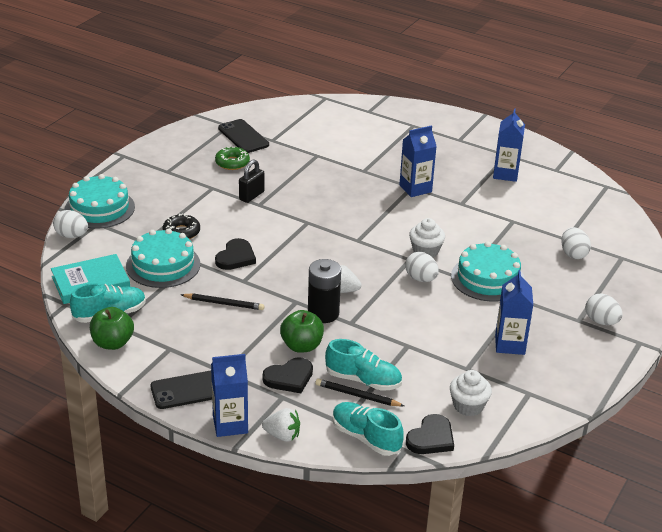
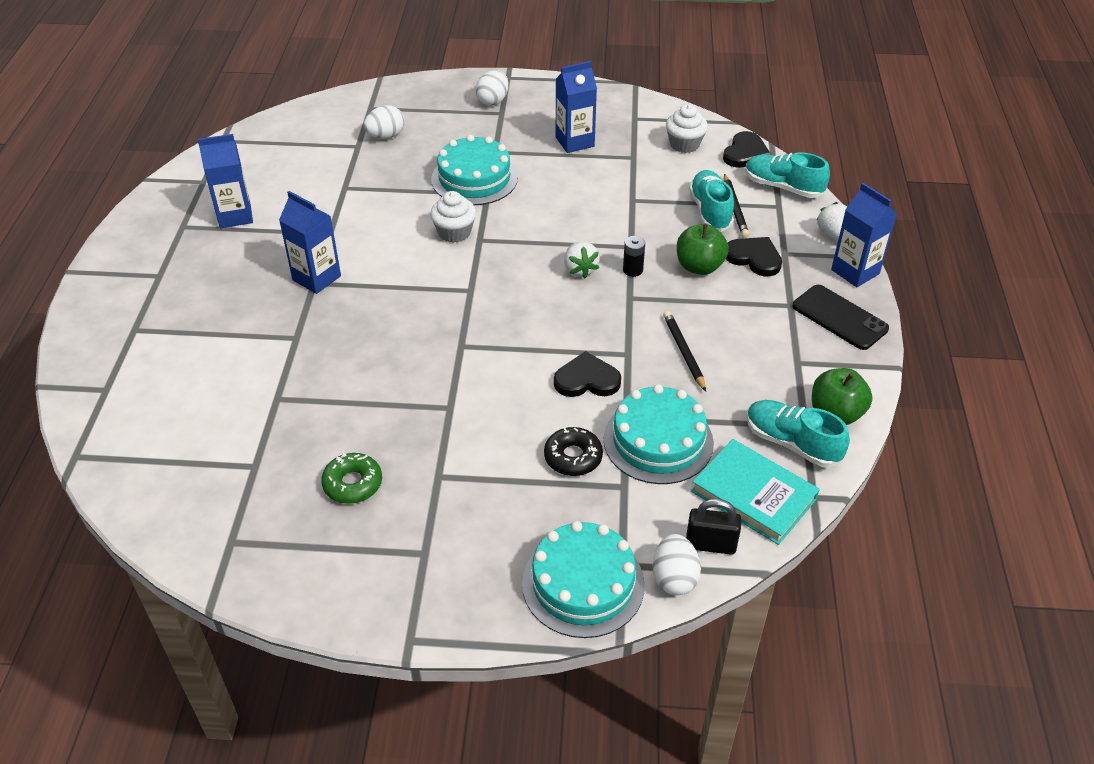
camera: 115 degrees left, 10 degrees up
(243, 137) = (261, 506): black phone -> none
(251, 196) = (432, 424): black padlock -> black padlock (710, 544)
(323, 313) = (632, 270): black battery -> black battery, size x0.52
(365, 437) = (783, 187): turquoise shoe -> turquoise shoe turned 105 degrees clockwise
(421, 279) = (511, 221): white egg -> none
(431, 438) = (745, 153): black heart -> black heart turned 105 degrees clockwise

